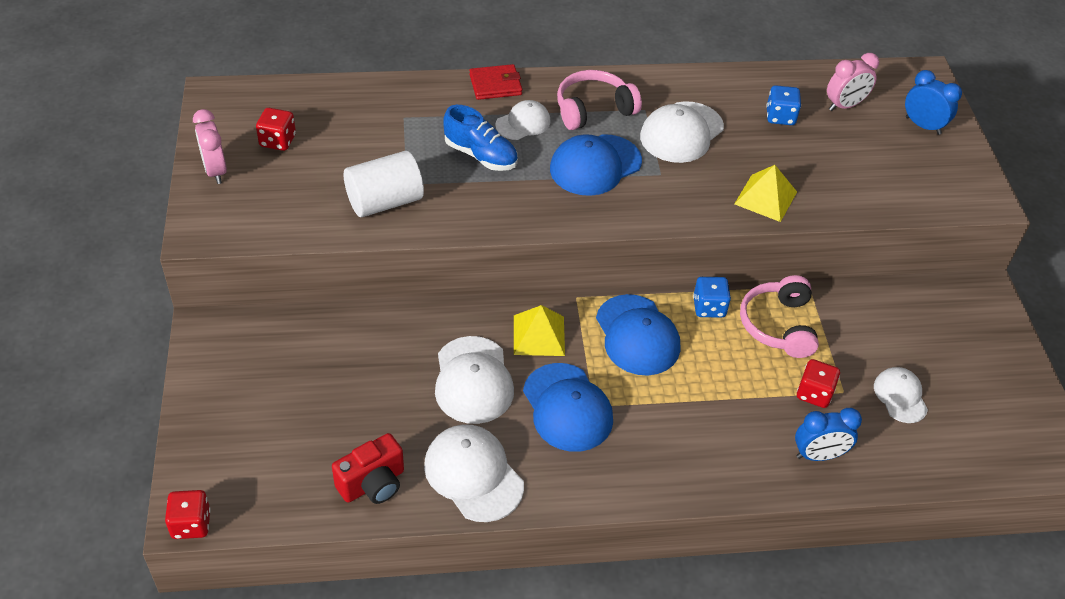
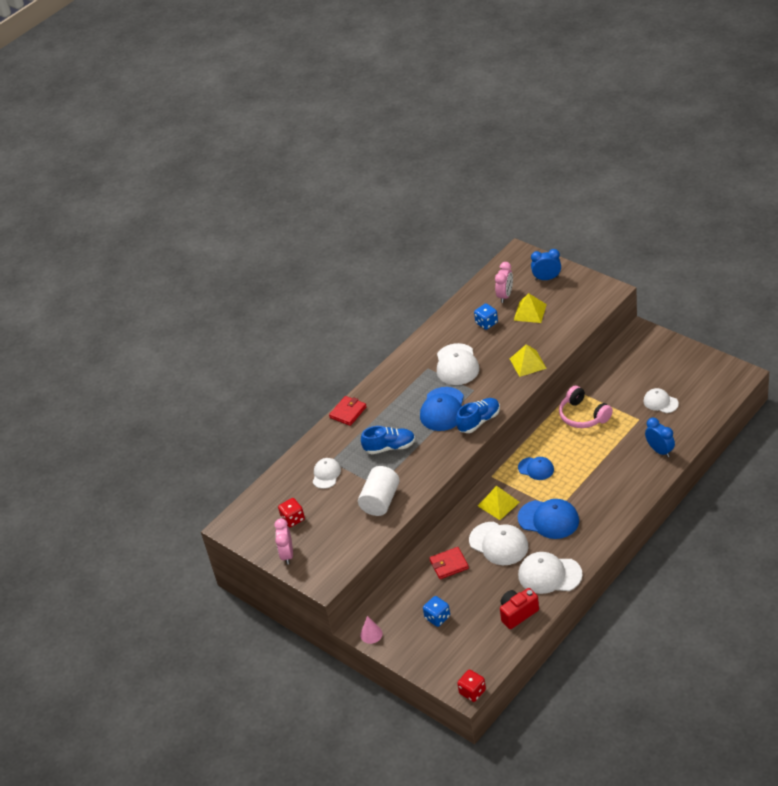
camera: 35 degrees left, 5 degrees down
(204, 346) = (371, 634): none -> pink cone
(215, 171) = (287, 554): pink clock -> pink clock turned 60 degrees clockwise
(373, 484) = (518, 613): red camera -> red camera turned 135 degrees counterclockwise
(389, 350) = (449, 564): none -> red wallet
(523, 123) = (386, 418): white cap -> white cap (326, 474)
(593, 110) = (406, 386): pink headphones -> none
(615, 212) = (479, 421): none -> blue shoe
(637, 335) = (536, 468): blue cap -> blue cap, size x0.61
(709, 307) = (548, 432): blue dice -> blue dice (437, 617)
(814, 393) = (629, 429): red dice -> none
(818, 455) = (660, 451): blue clock -> blue clock turned 75 degrees counterclockwise
(849, 145) = (530, 312): none -> yellow pyramid

